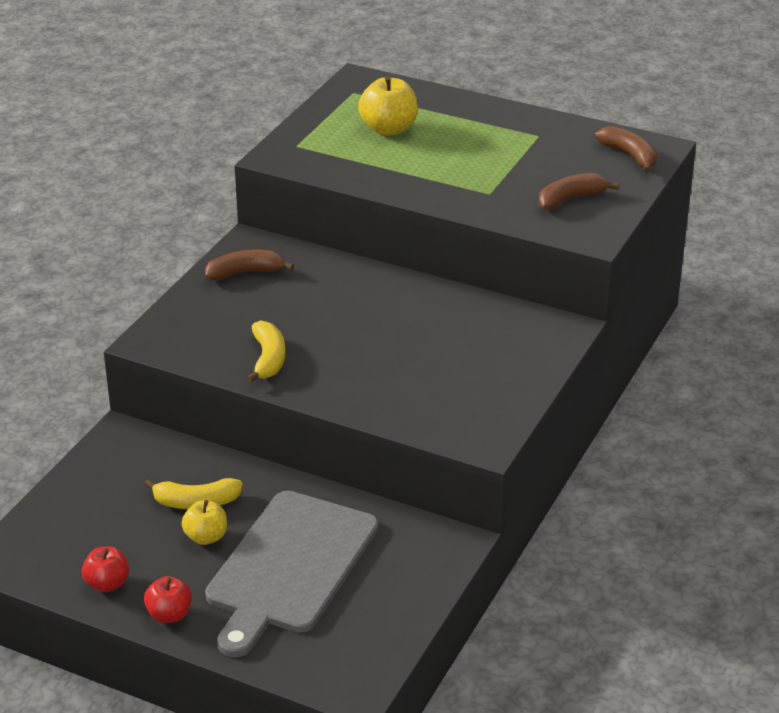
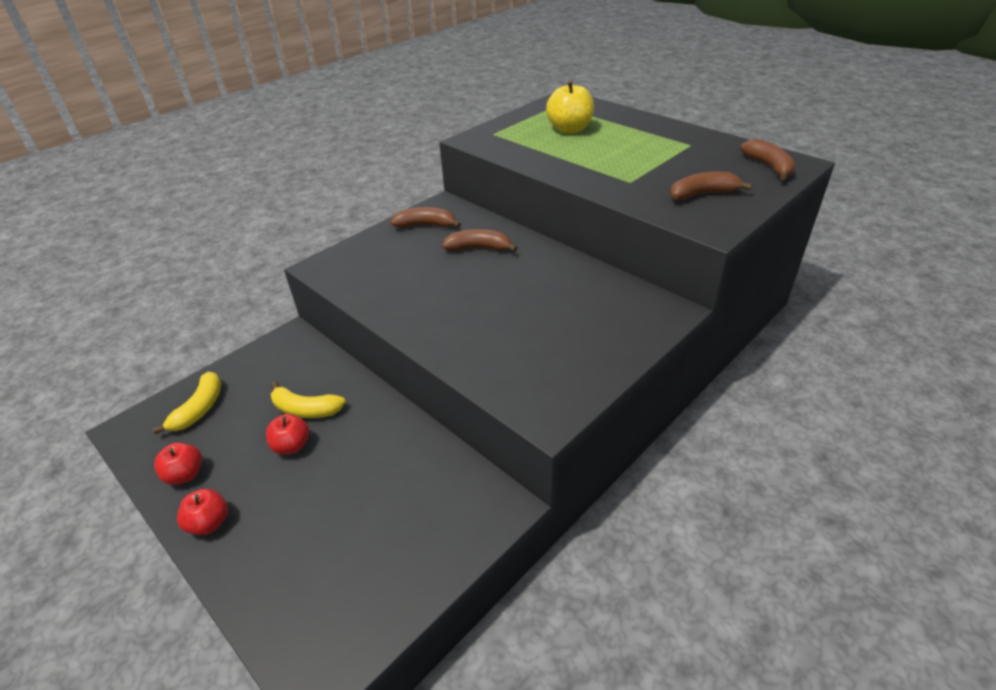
camera: 20 degrees right, 5 degrees up
(206, 537) = (292, 446): yellow apple -> red apple
(268, 359) = (400, 296): yellow banana -> yellow banana (199, 409)
(289, 567) = (340, 496): grey cutting board -> none
(327, 292) = (478, 248): none -> brown banana

